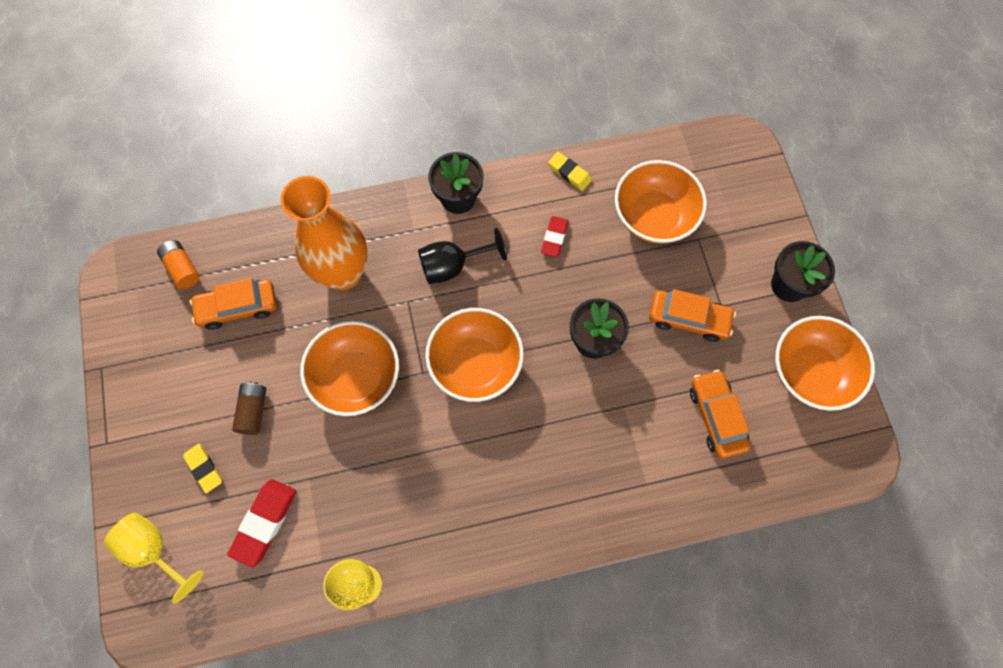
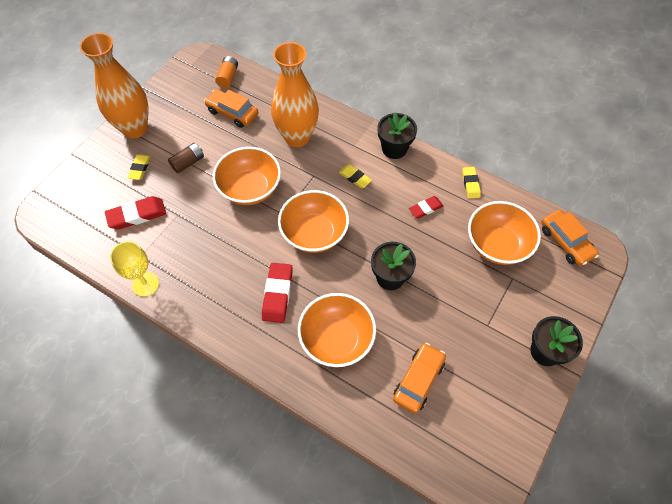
camera: 45 degrees right, 10 degrees down
(140, 428) = (135, 128): none -> orange vase
(154, 550) = (81, 183): yellow goblet -> none
(452, 266) = (355, 178): black goblet -> yellow eraser
(507, 461) = (277, 294): none -> red eraser
(688, 319) = (459, 314): orange car -> orange car (566, 242)
(810, 372) = (506, 411): orange bowl -> orange bowl (336, 339)

